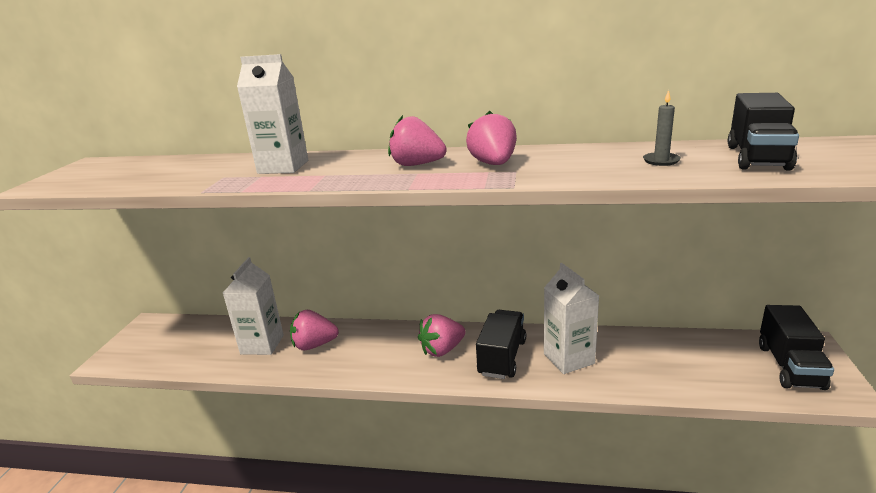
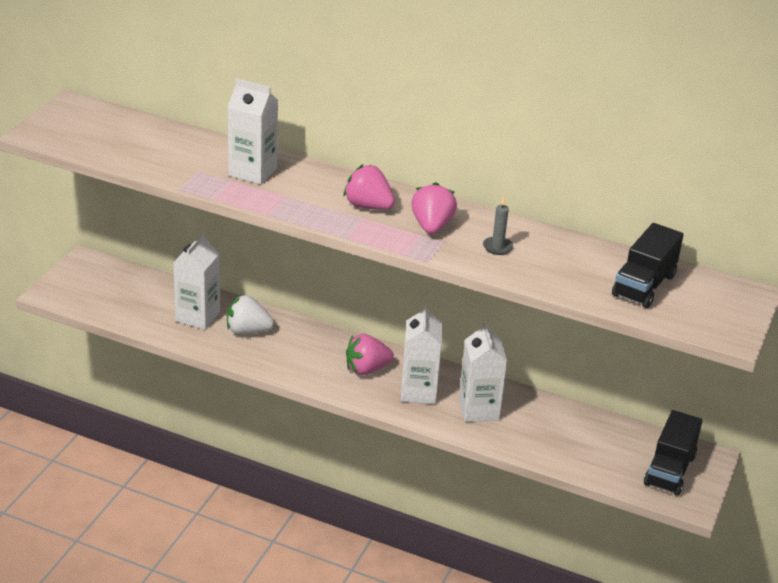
camera: 10 degrees right, 10 degrees up
(314, 345) = (247, 331): pink strawberry -> white strawberry
(502, 357) = (418, 391): black truck -> white carton
(661, 161) = (567, 265): grey candle -> grey candle (497, 247)

